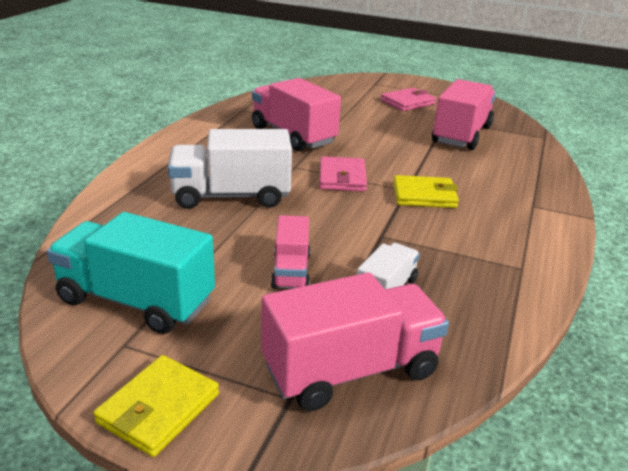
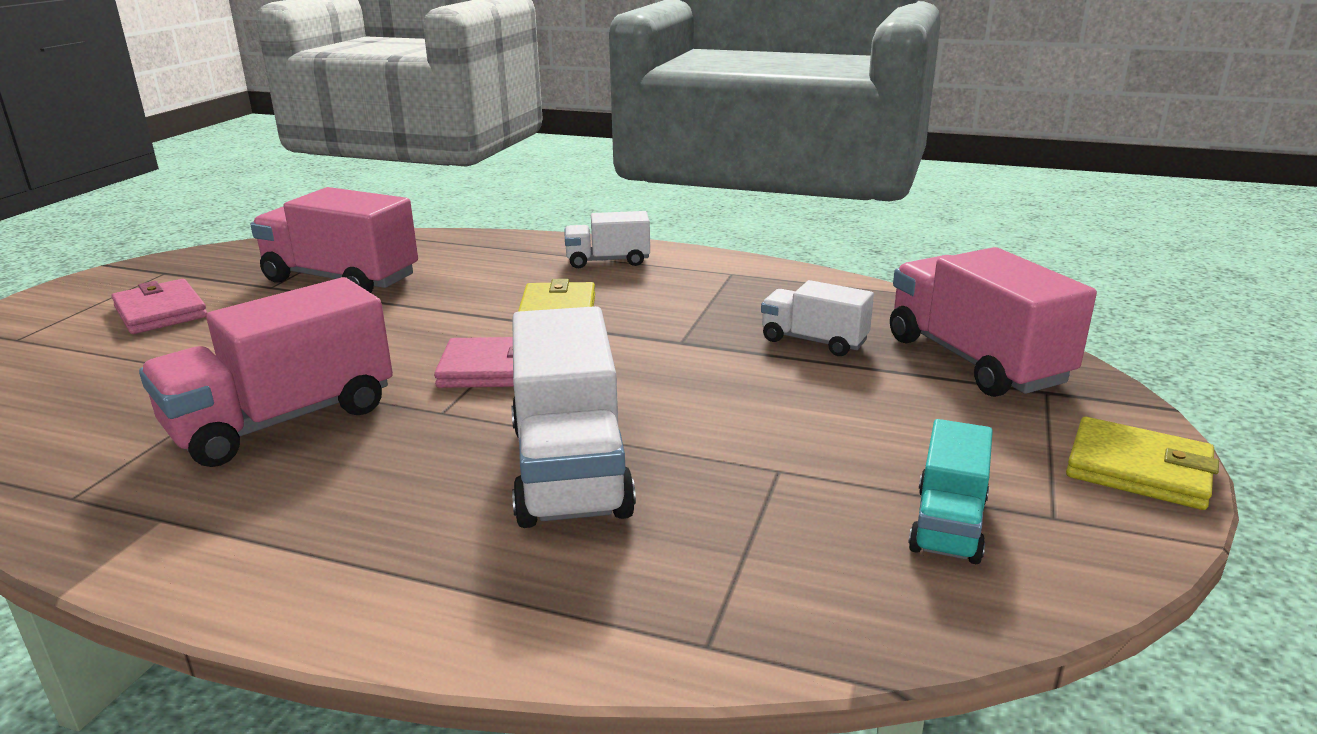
camera: 90 degrees left, 5 degrees down
(136, 301) = (948, 524): turquoise truck -> turquoise truck, size x0.56
(291, 271) = (800, 401): pink truck -> none
(528, 215) = (608, 261): none -> white truck

